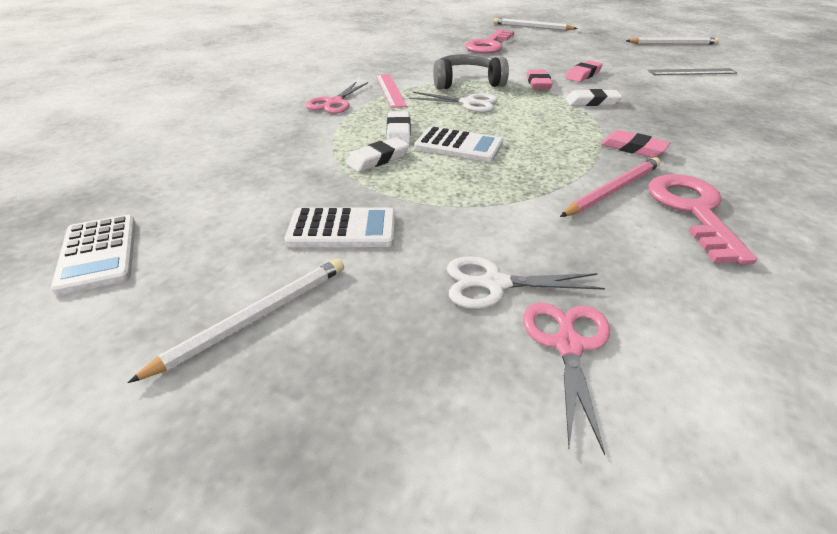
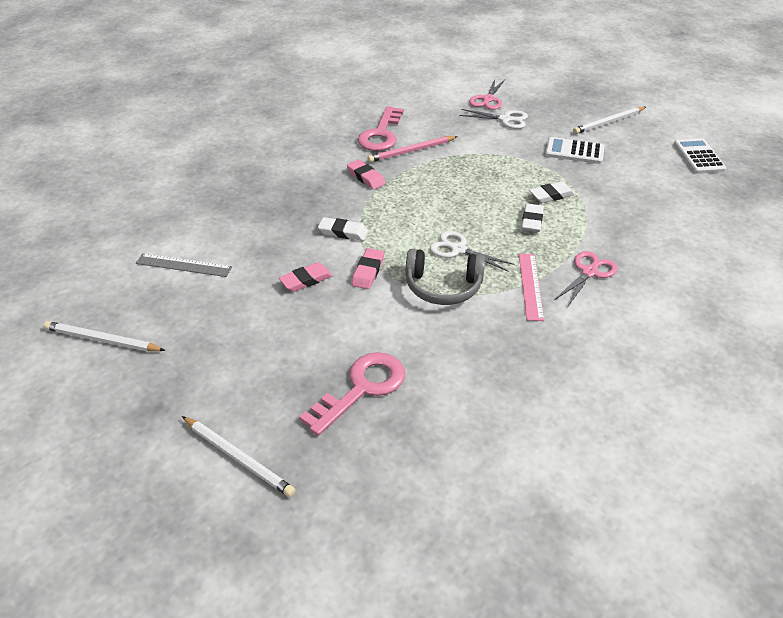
camera: 165 degrees left, 5 degrees up
(458, 146) = (489, 199): white calculator -> none

